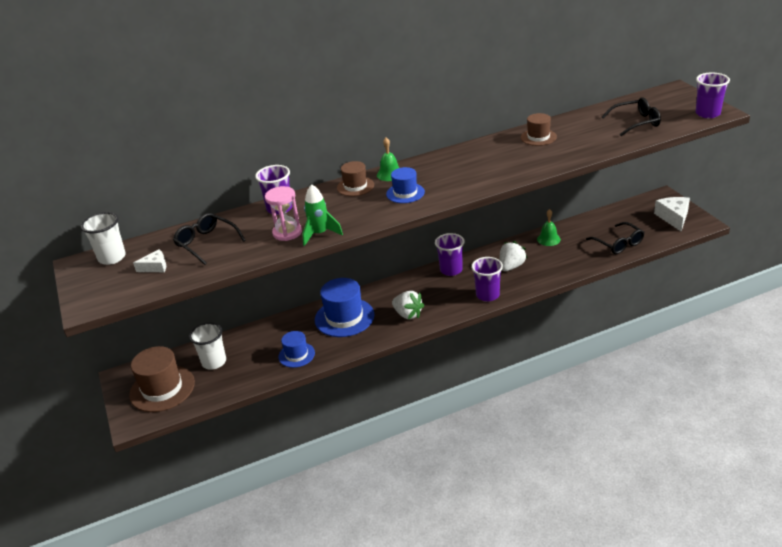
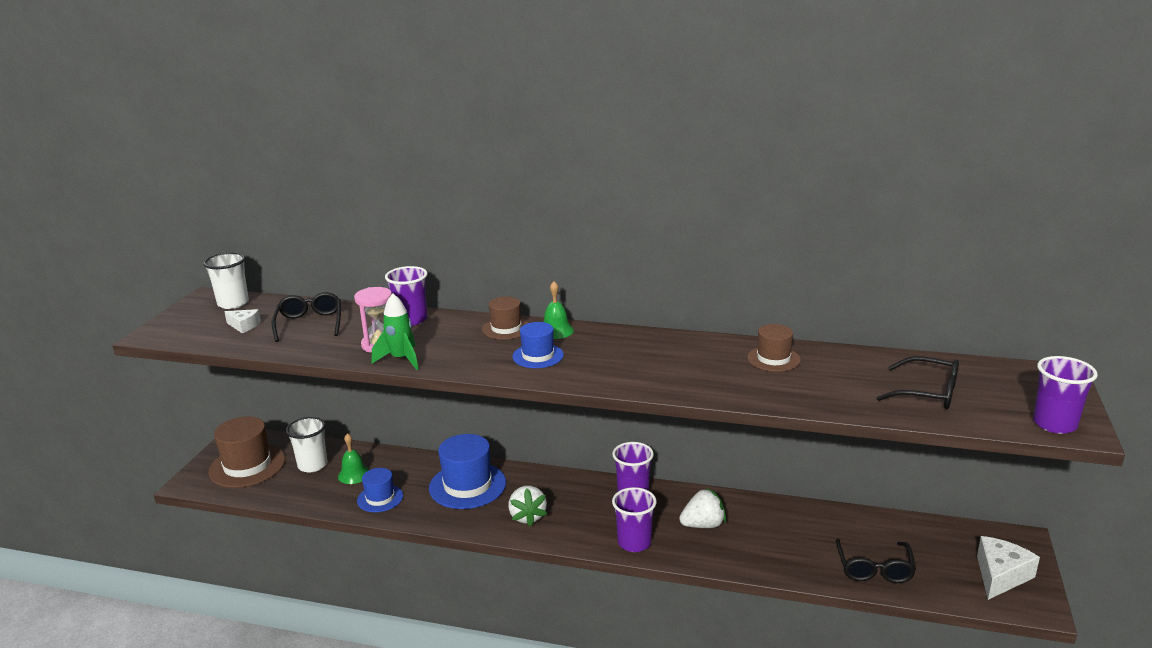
camera: 35 degrees right, 10 degrees down
(548, 239) = (789, 516): green bell -> green bell (354, 474)

